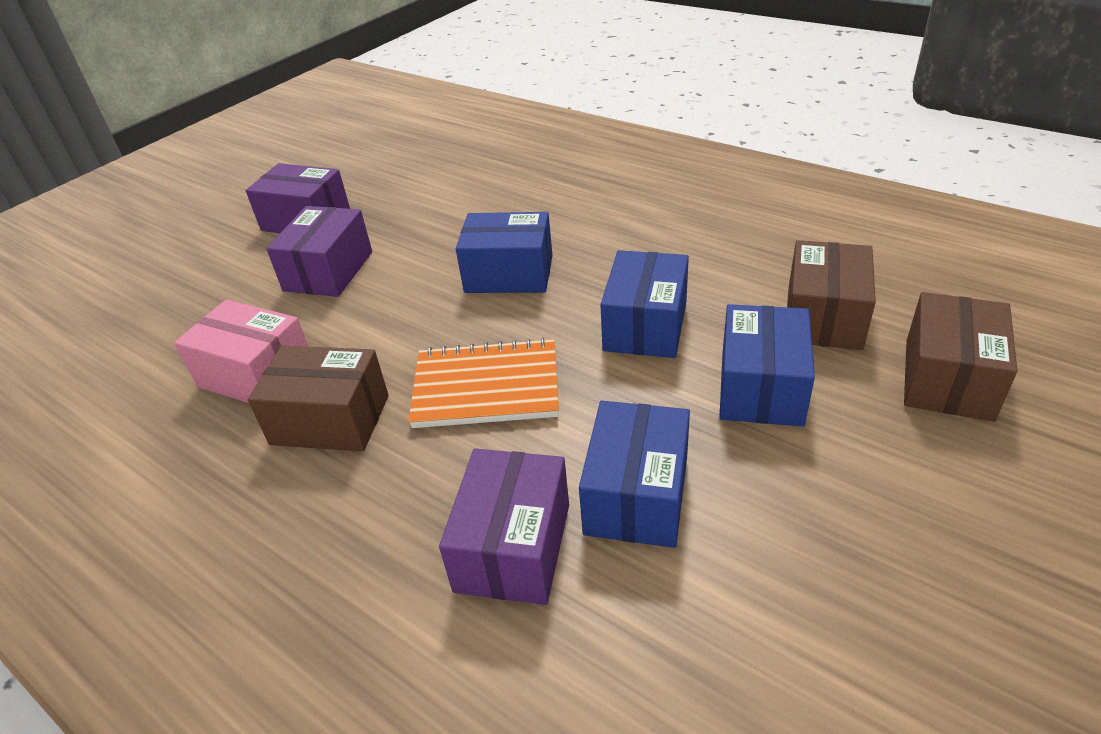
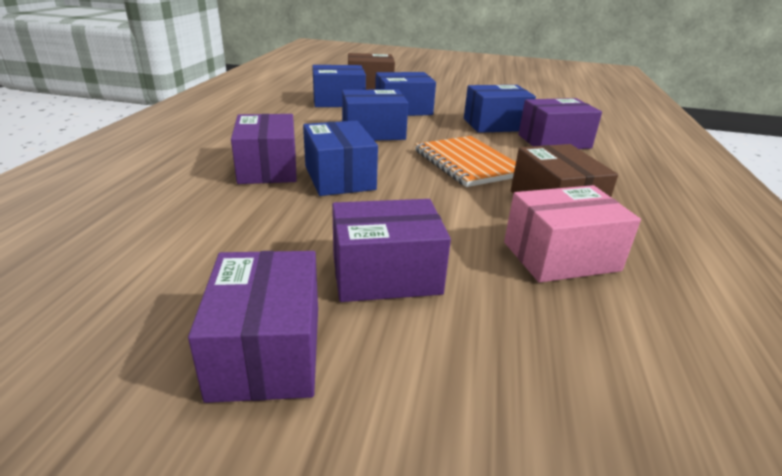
camera: 120 degrees left, 10 degrees down
(256, 374) = (560, 256): pink box -> pink box turned 75 degrees clockwise
(559, 233) = (268, 168): none -> purple box
(824, 317) = (338, 101): brown box -> blue box

